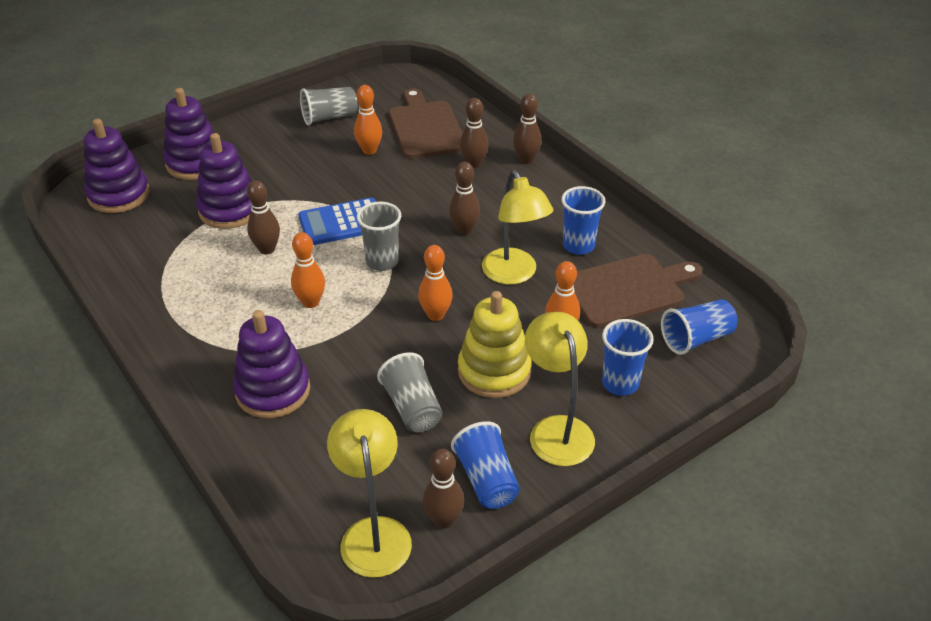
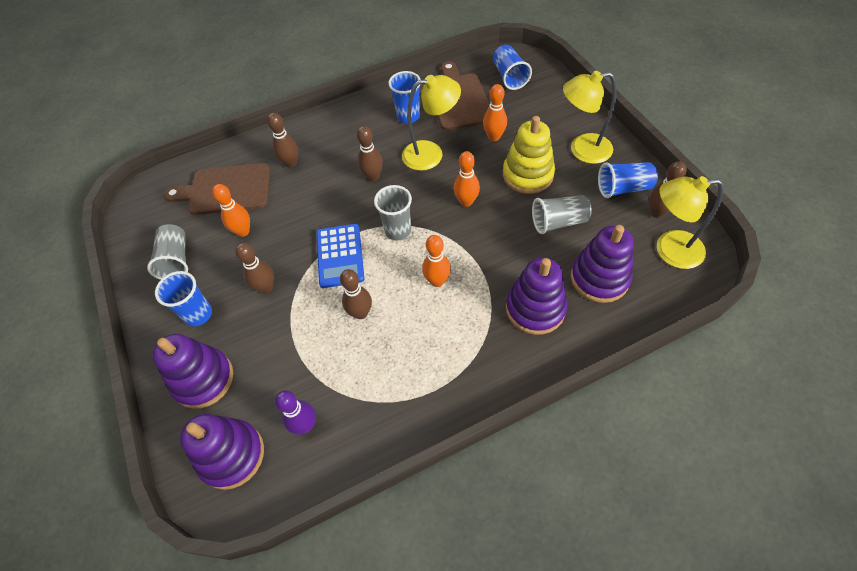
camera: 75 degrees left, 15 degrees up
(142, 233) = (305, 425): none -> purple bowling pin
(229, 210) = (293, 345): purple stacking toy -> purple stacking toy (599, 278)
(526, 159) = (297, 131): brown bowling pin -> brown bowling pin (266, 287)
(620, 383) = (544, 115): blue cup -> blue cup (198, 314)

